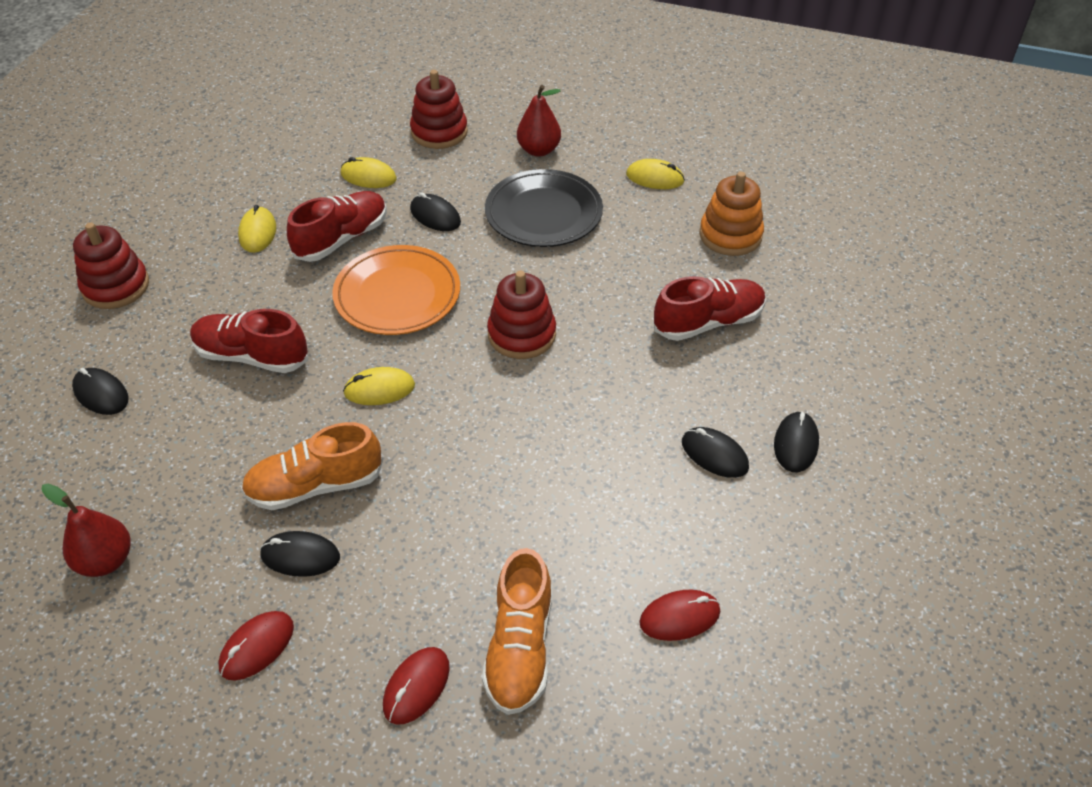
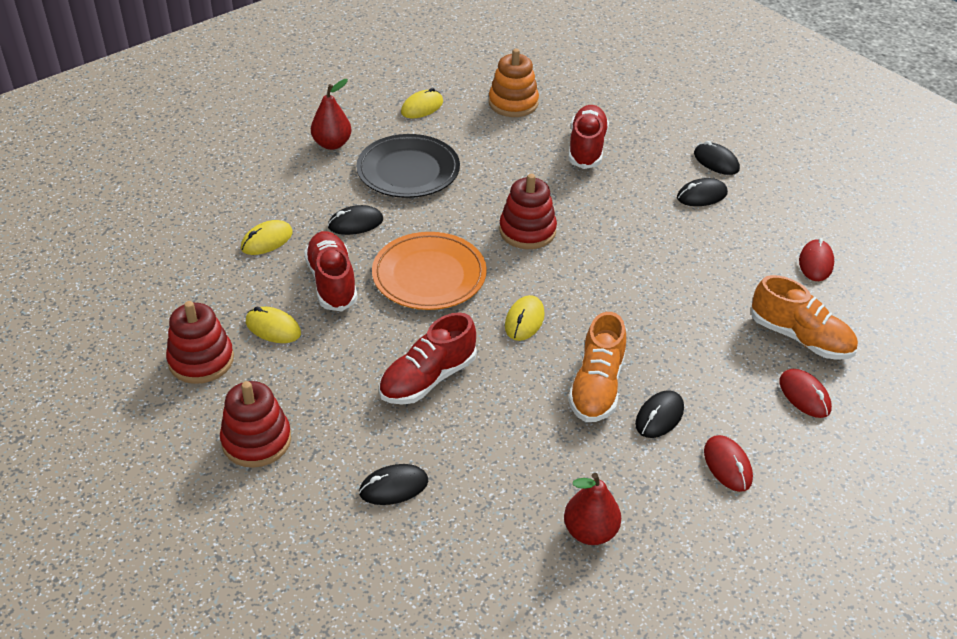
camera: 60 degrees left, 5 degrees down
(439, 132) = (251, 183): red stacking toy -> red stacking toy (201, 360)

